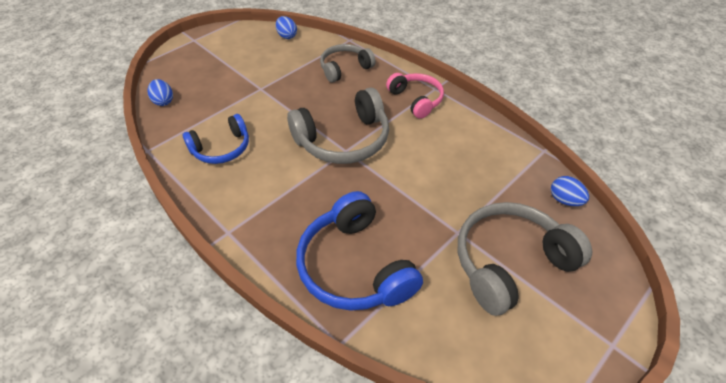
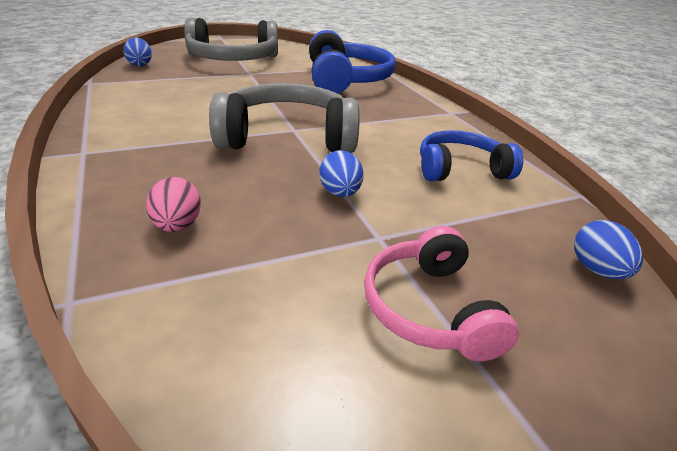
camera: 160 degrees left, 15 degrees down
(287, 36) = (227, 393): blue egg -> blue egg (340, 193)
(345, 68) = (177, 226): grey headphones -> pink egg
(416, 100) = (135, 147): pink headphones -> pink headphones (430, 308)

